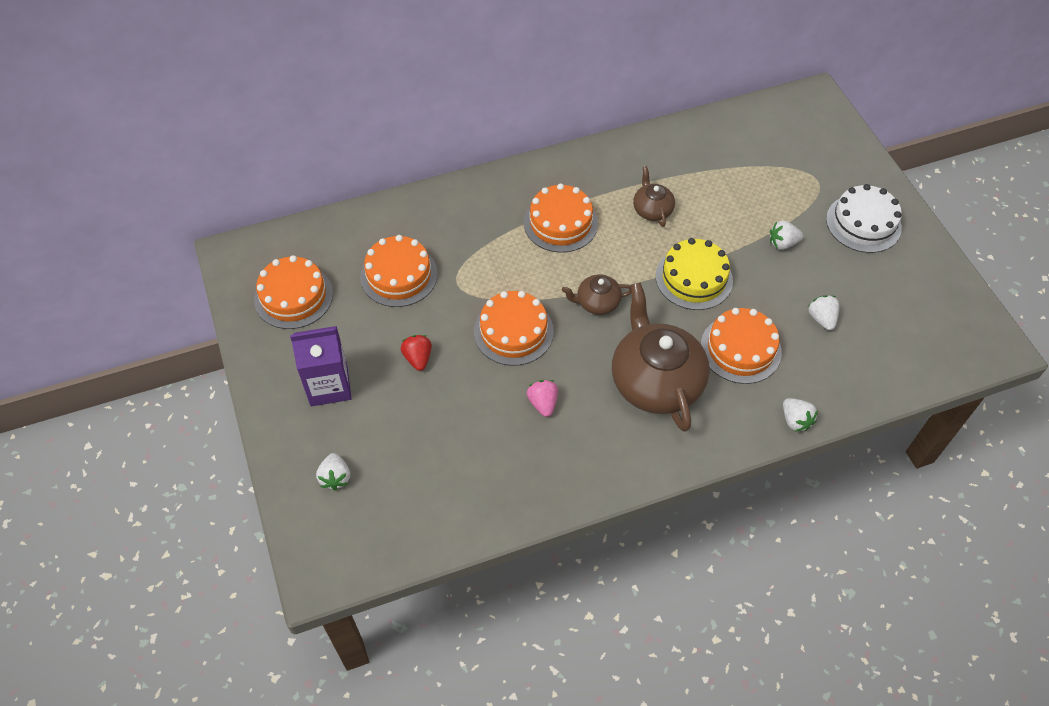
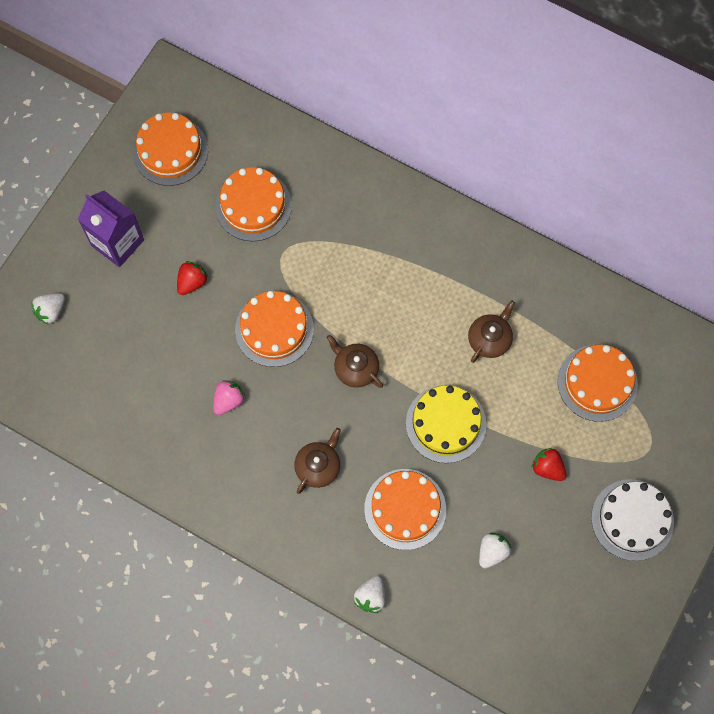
camera: 50 degrees right, 15 degrees up
(560, 223) = (411, 280): orange cake -> orange cake (597, 383)
(655, 381) = (318, 466): brown teapot -> brown teapot, size x0.49
(782, 243) = (547, 468): white strawberry -> red strawberry

